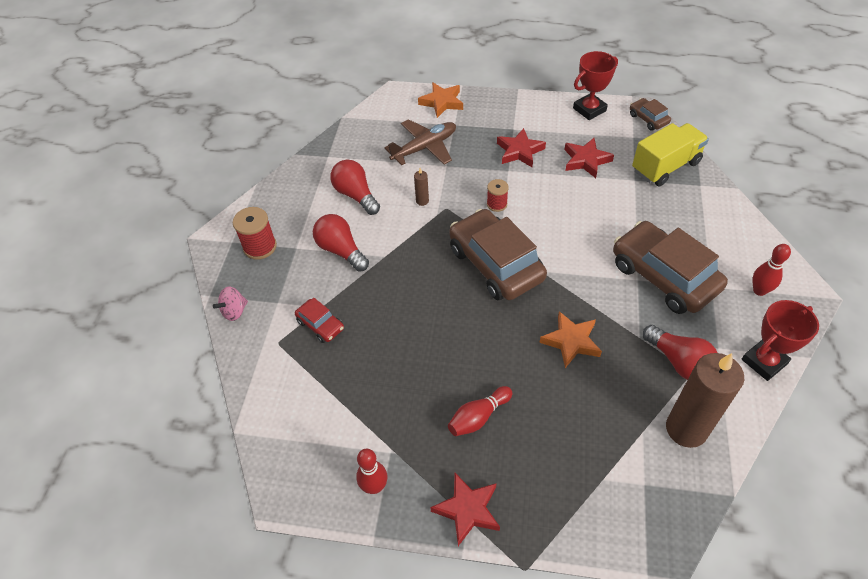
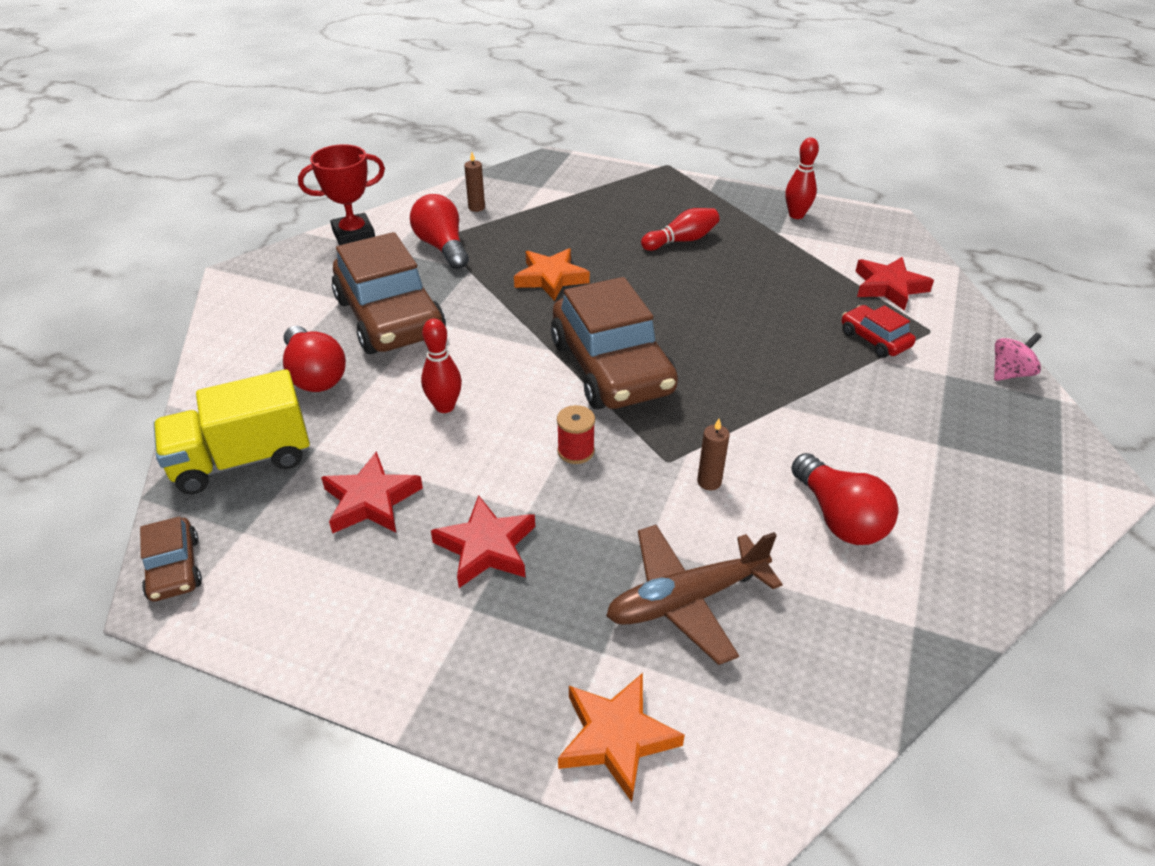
camera: 170 degrees left, 10 degrees down
(260, 247) = (1005, 456): red spool -> none
(341, 250) = (856, 425): red light bulb -> red light bulb (314, 375)
(467, 510) = (708, 194): red star -> red star (888, 287)
(589, 109) = (273, 623): red trophy -> none
(686, 429) = (476, 207): brown candle -> brown candle, size x0.40
(759, 290) = (289, 286): red bowling pin -> red bowling pin (445, 406)

